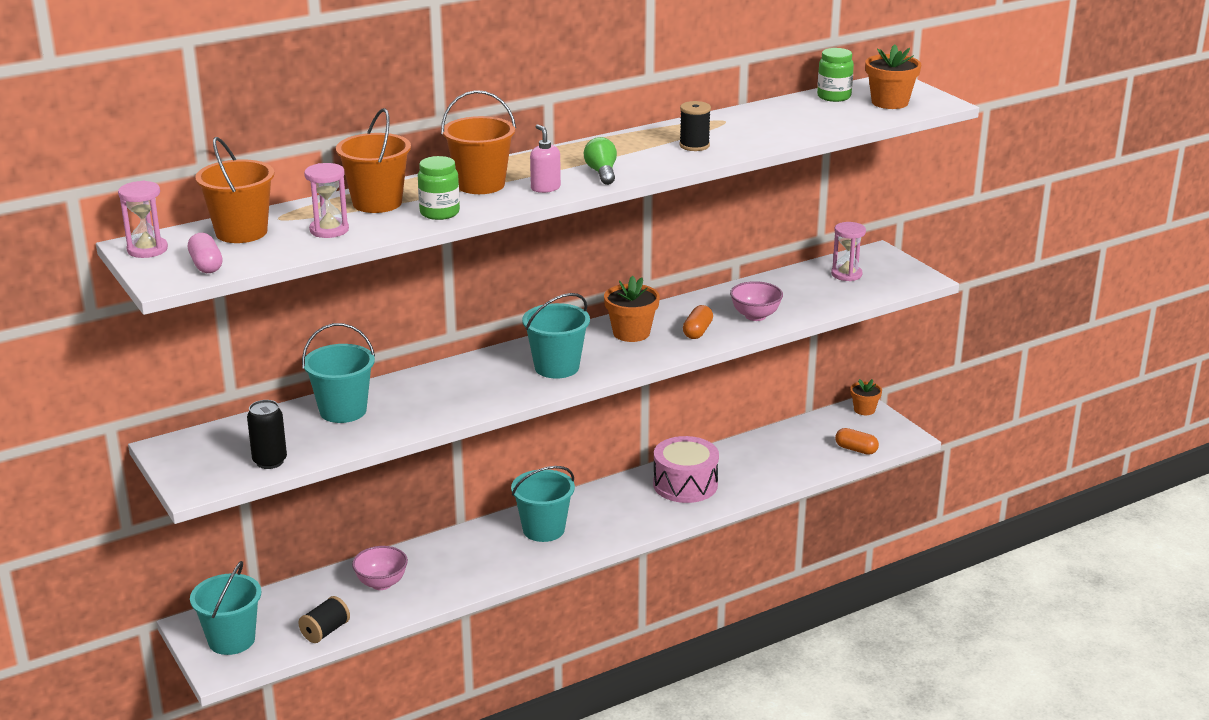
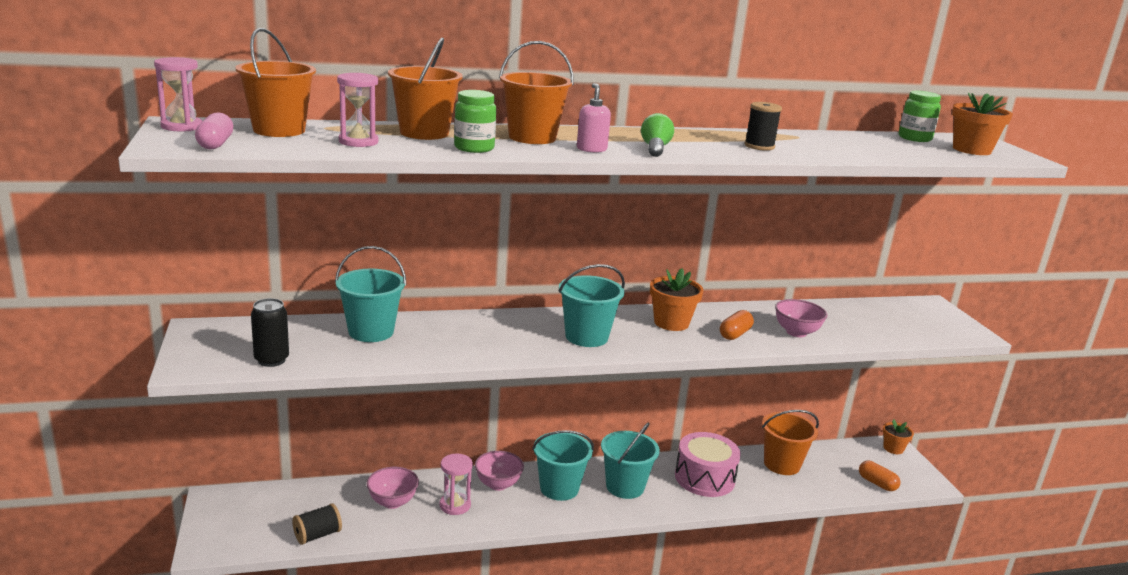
camera: 15 degrees right, 5 degrees down
(231, 640) = (234, 521): turquoise bucket -> turquoise bucket (625, 486)
(479, 541) = (498, 484): none -> pink bowl
(757, 452) = (781, 464): none -> orange bucket
(846, 274) = (897, 315): pink hourglass -> pink hourglass (455, 505)

